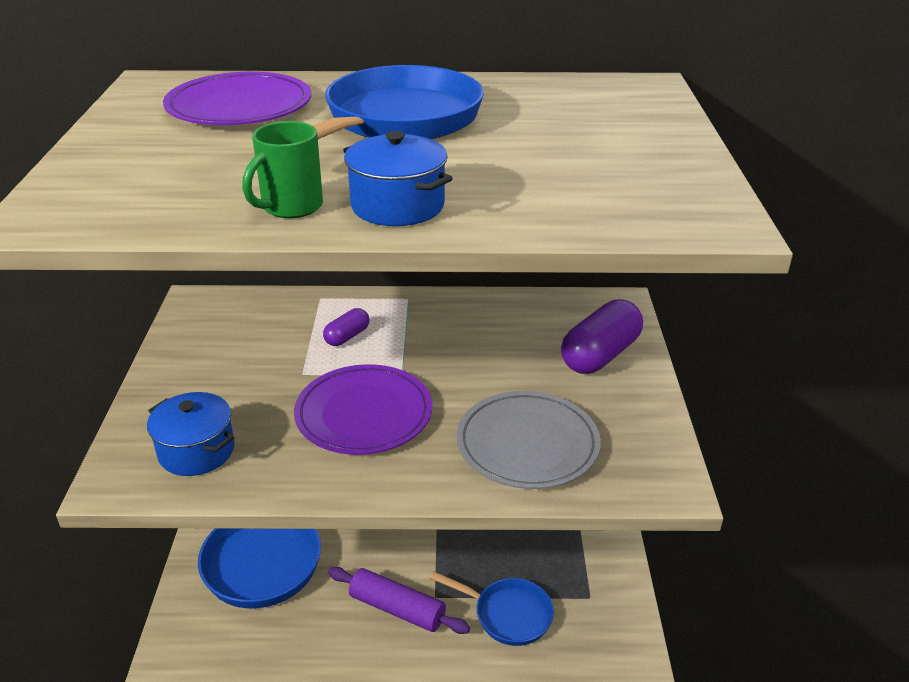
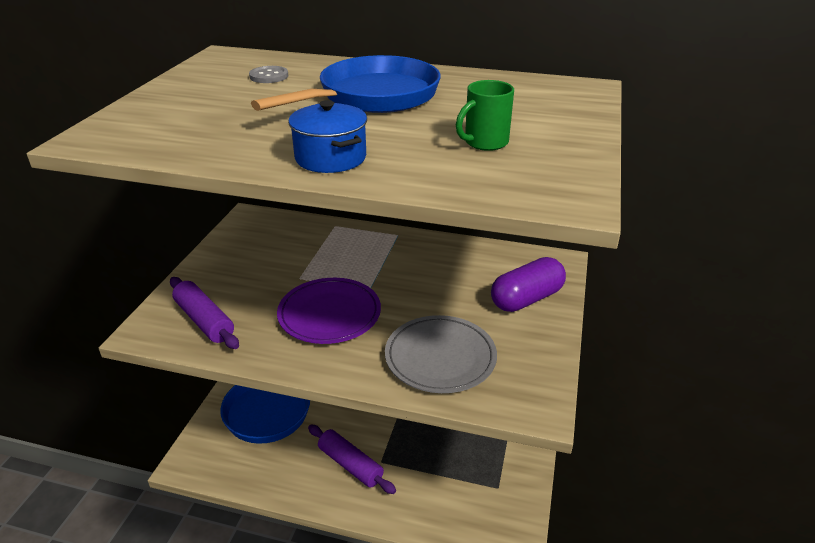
camera: 15 degrees right, 0 degrees up
(196, 451) = (204, 321): blue pot -> purple rolling pin
(239, 106) = (269, 76): purple plate -> grey button
(290, 207) = (255, 150): green mug -> green mug (484, 143)
(347, 336) = (342, 256): purple capsule -> none
(508, 614) = (430, 487): blue pan -> none

